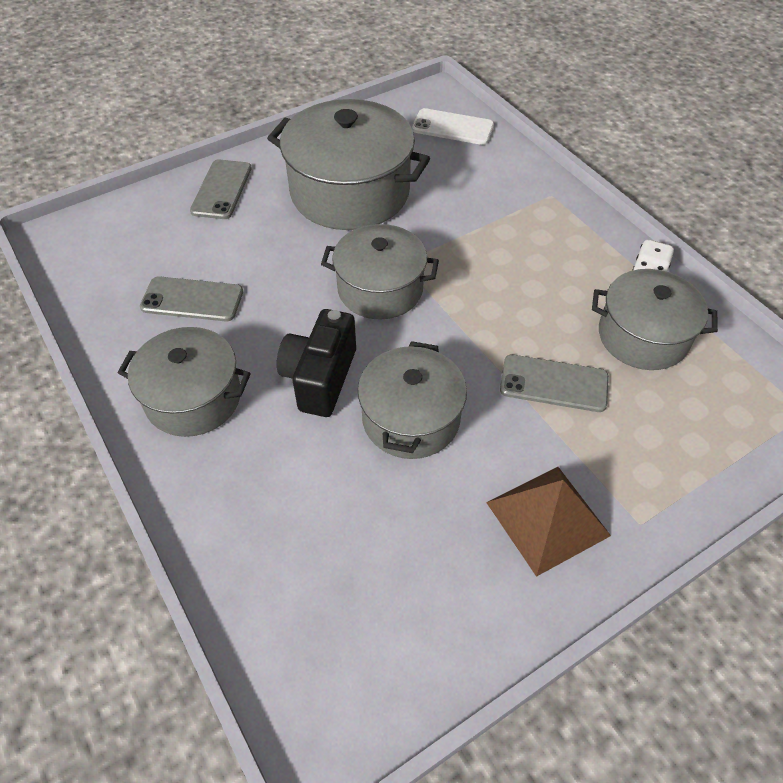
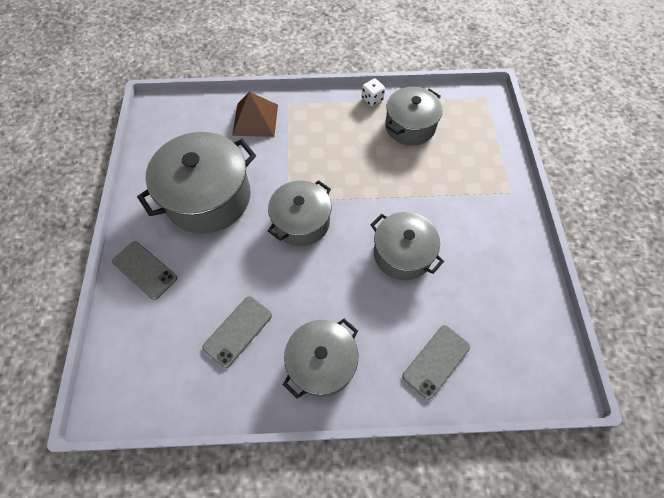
camera: 60 degrees left, 10 degrees up
(320, 378) = (348, 285): black camera -> none
(452, 127) = (194, 115): white phone -> none
(547, 518) = (491, 227): brown pyramid -> brown pyramid (255, 120)
(554, 384) = (417, 179): grey phone -> grey phone (436, 361)

